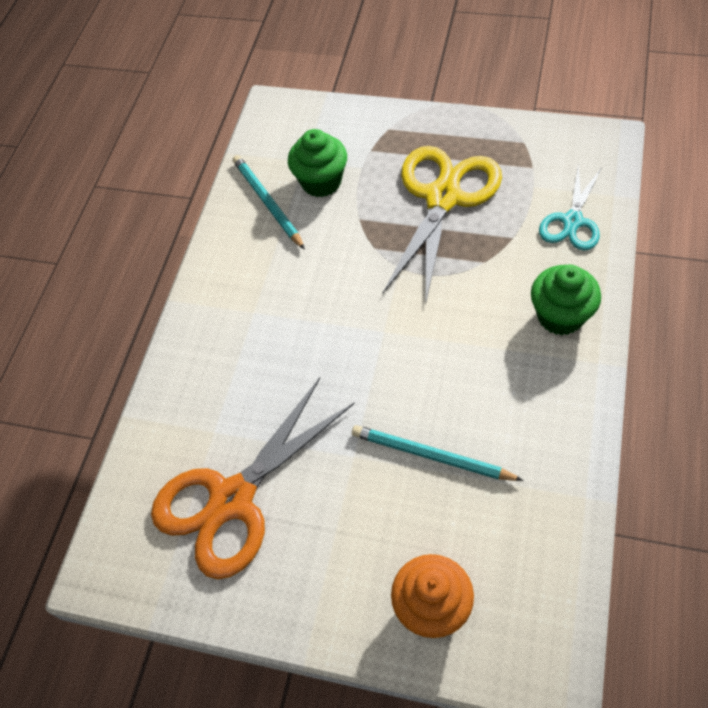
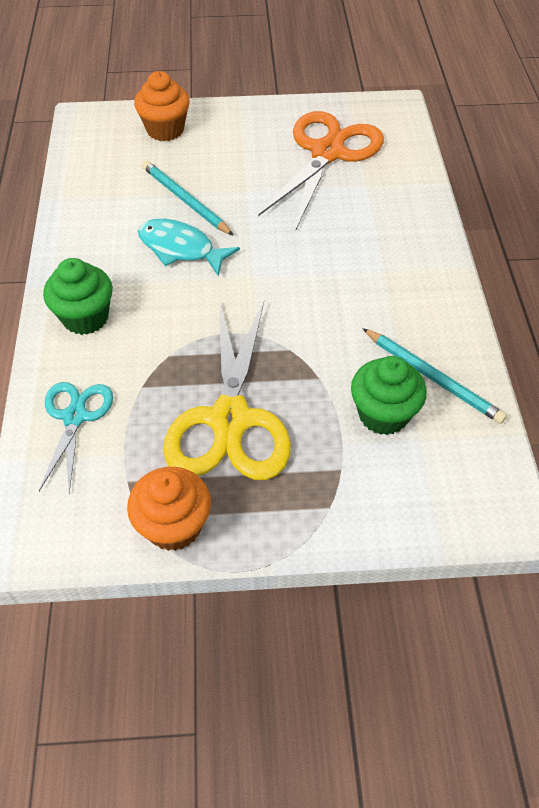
camera: 155 degrees right, 5 degrees down
(431, 456) = (185, 200): turquoise pencil -> turquoise pencil turned 135 degrees counterclockwise
(450, 383) = (180, 248): none -> turquoise fish
(501, 134) = (174, 526): none -> orange cupcake

